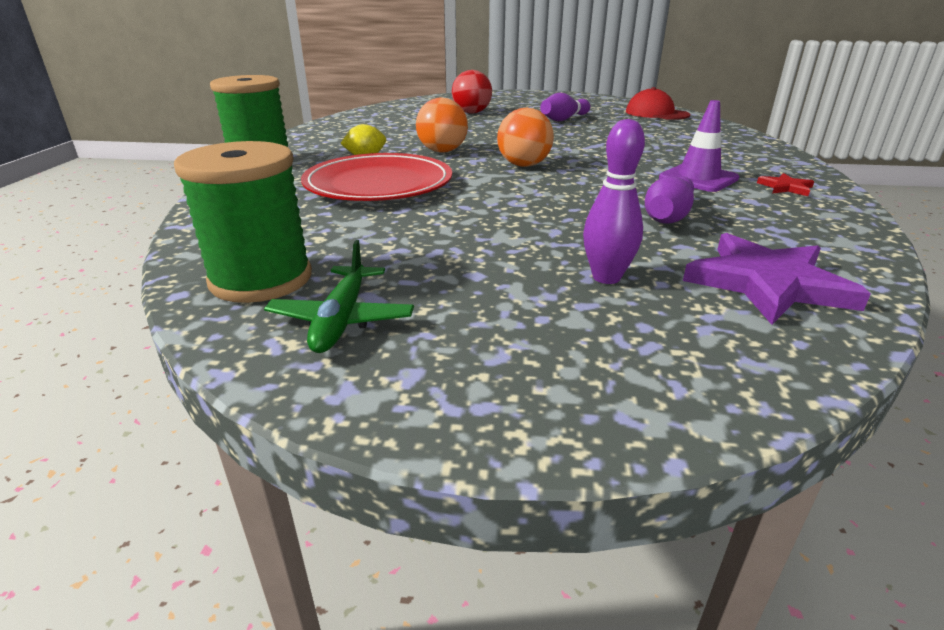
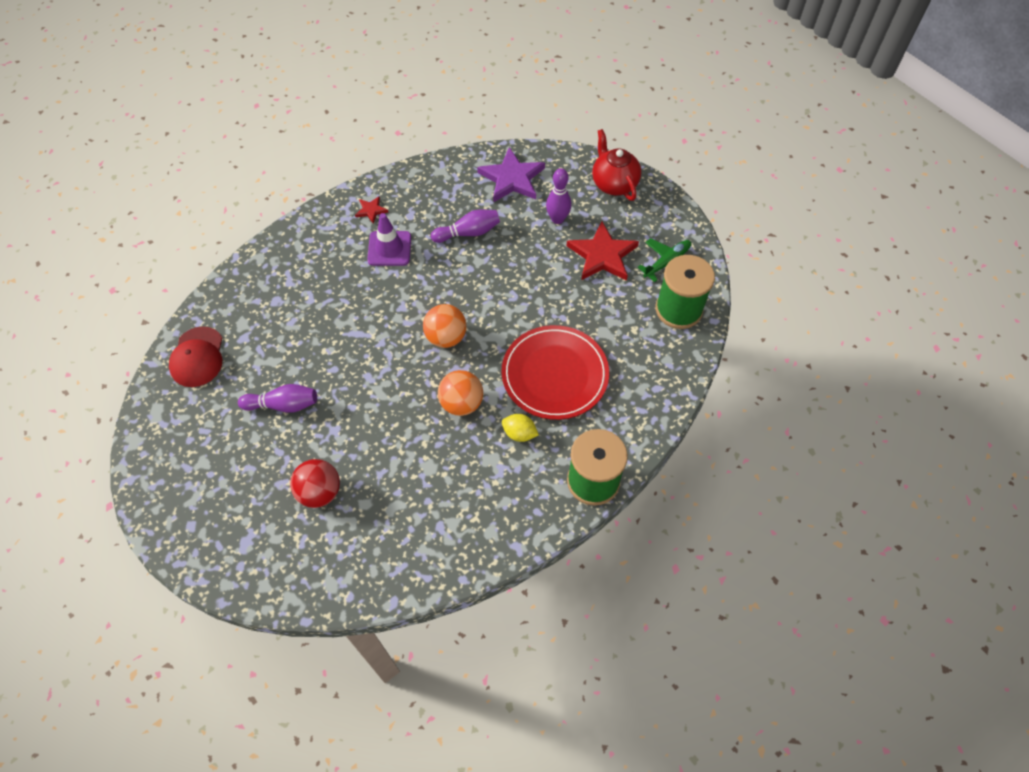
camera: 135 degrees left, 30 degrees up
(469, 275) = (602, 255): none -> red star
(626, 380) = (614, 183): none -> red teapot

